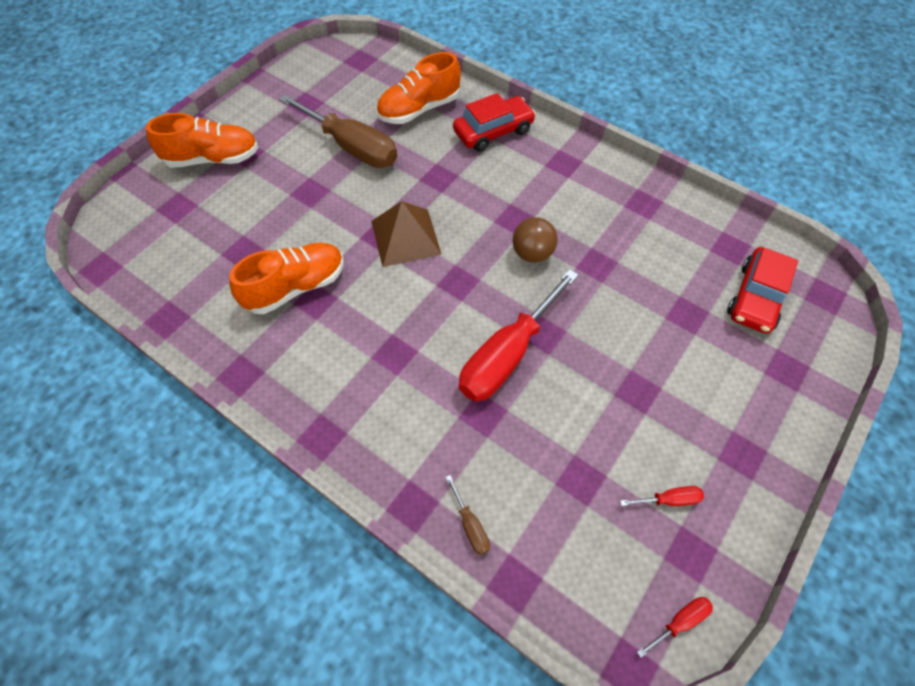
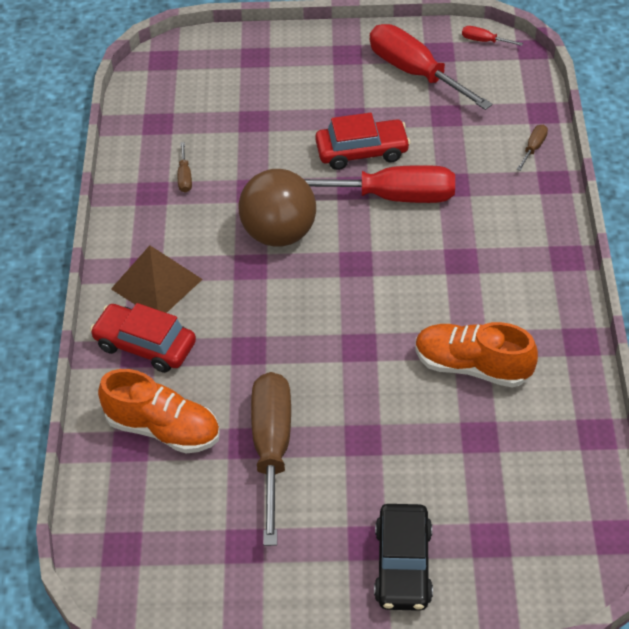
camera: 125 degrees left, 10 degrees down
(213, 159) = (403, 565): orange shoe -> black car
(405, 237) = (344, 327): brown pyramid -> brown pyramid (156, 284)
(532, 253) = (279, 233): brown ball -> brown ball, size x1.67
(646, 231) = (184, 177): none -> brown screwdriver
(669, 499) = (415, 72): red screwdriver -> red screwdriver, size x2.45
(756, 297) = (200, 92): red car -> red car (362, 151)

